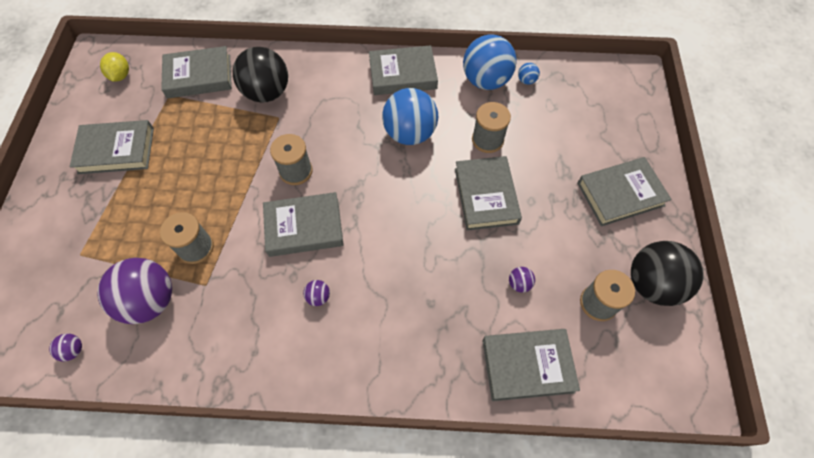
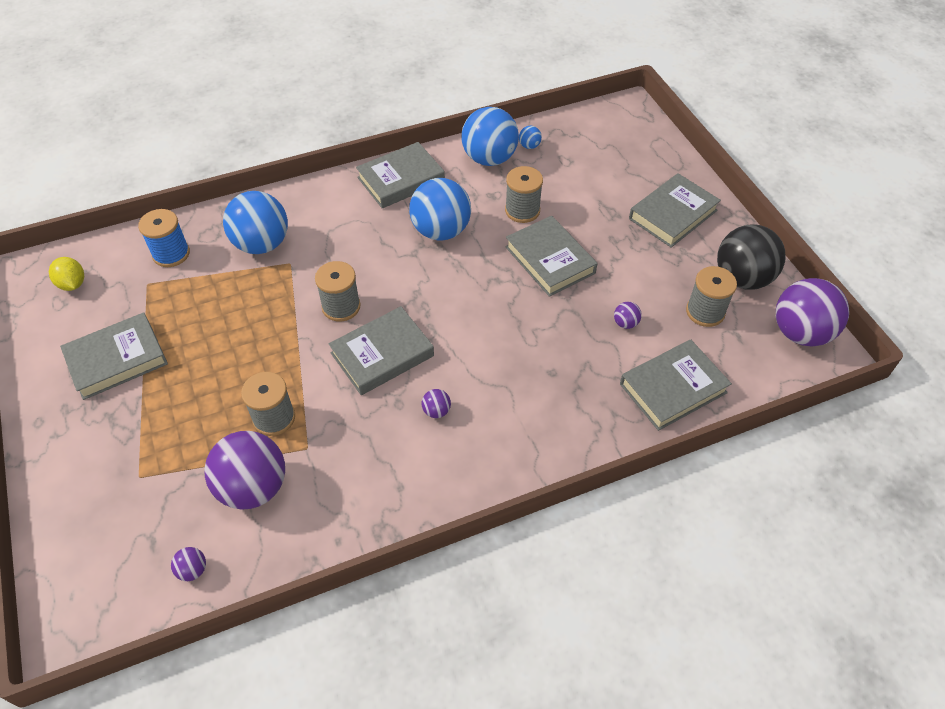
camera: 25 degrees left, 10 degrees down
(199, 76) = (171, 254): grey book -> blue spool
(267, 92) = (262, 244): black ball -> blue ball
(679, 363) = (800, 333): none -> purple ball

